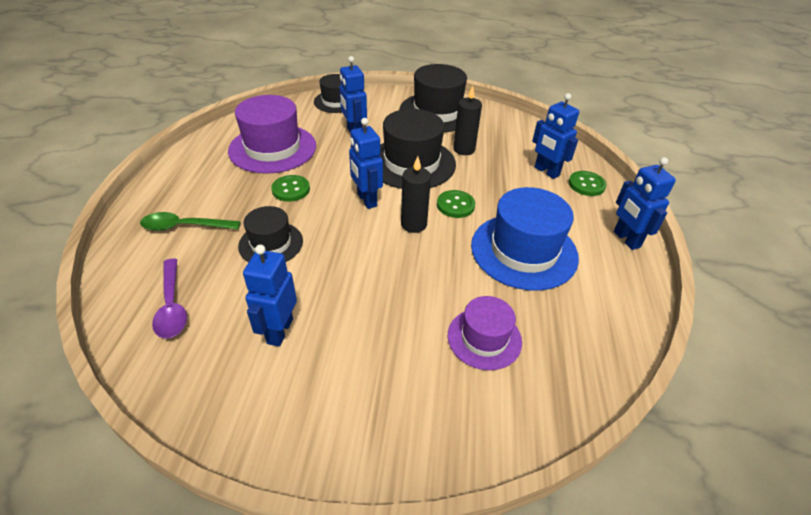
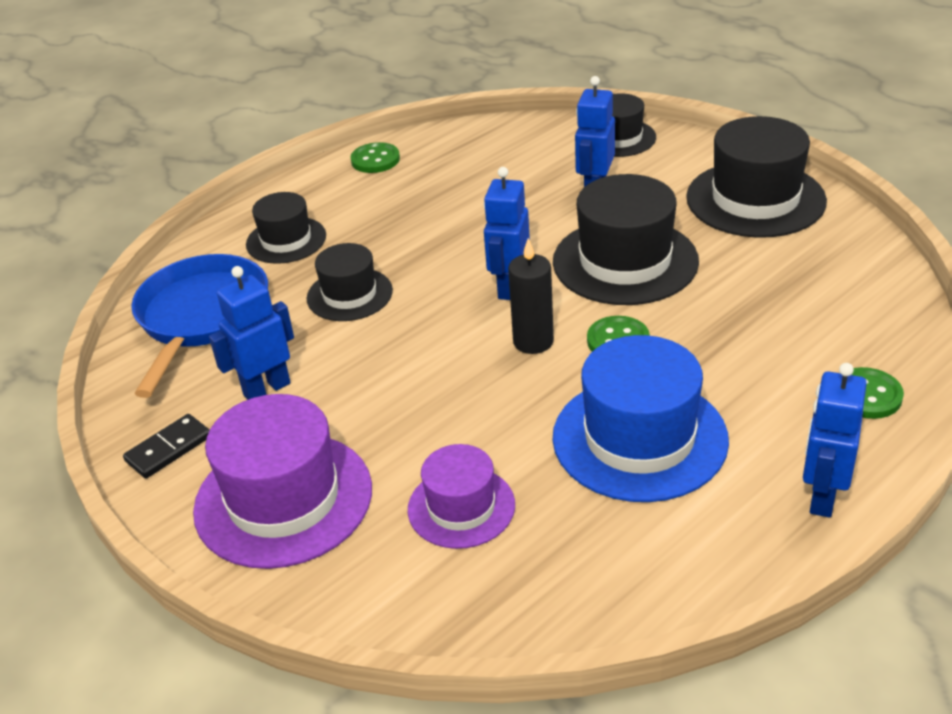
camera: 45 degrees right, 5 degrees down
(172, 306) = (201, 317): purple spoon -> blue pan
(184, 227) = (286, 240): green spoon -> black hat
(249, 414) = (168, 449): none -> black domino
(272, 148) = (468, 179): purple hat -> purple hat (283, 499)
(291, 189) = (435, 240): green button -> green button (375, 160)
(464, 149) = (728, 269): black candle -> none
(546, 171) = (822, 350): blue robot -> none

